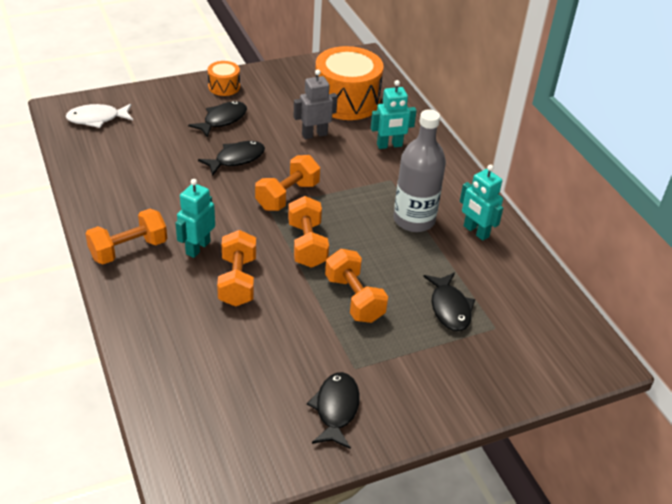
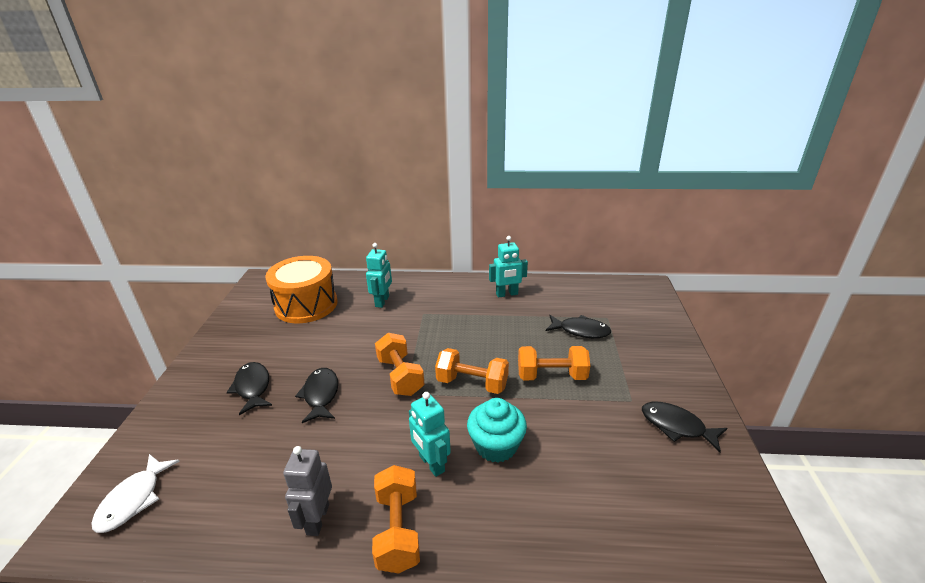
camera: 60 degrees left, 10 degrees down
(224, 87) = (202, 371): orange drum -> none
(237, 281) = (496, 446): orange dumbbell -> turquoise cupcake
(314, 134) = (332, 335): grey robot -> grey robot (317, 519)
(414, 220) = (477, 317): grey bottle -> none

